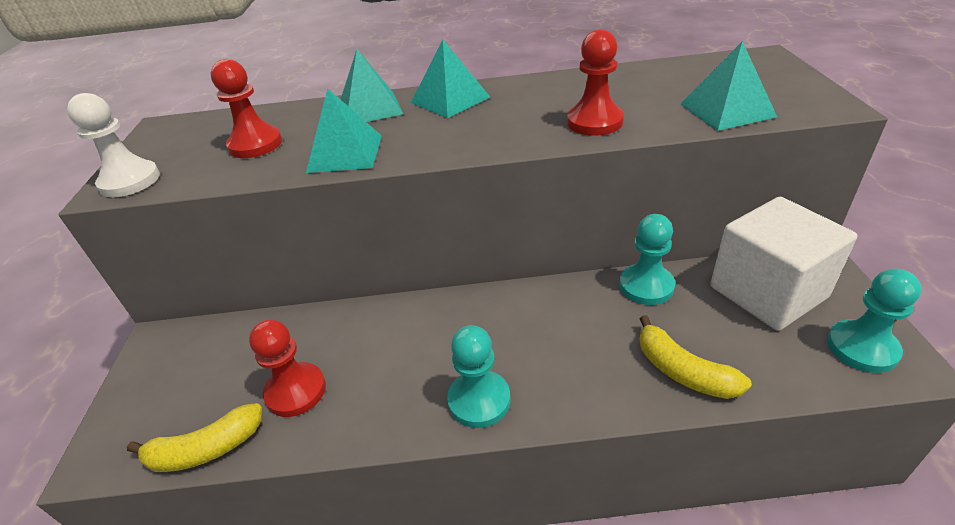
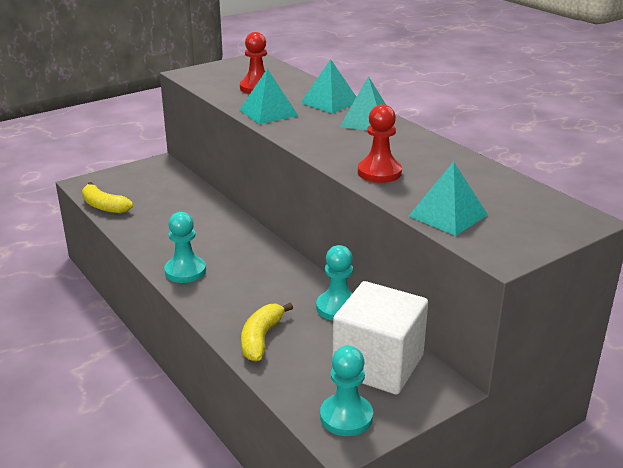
camera: 55 degrees right, 10 degrees down
(130, 181) = (196, 74): white pawn -> none
(296, 391) = (153, 214): red pawn -> none

